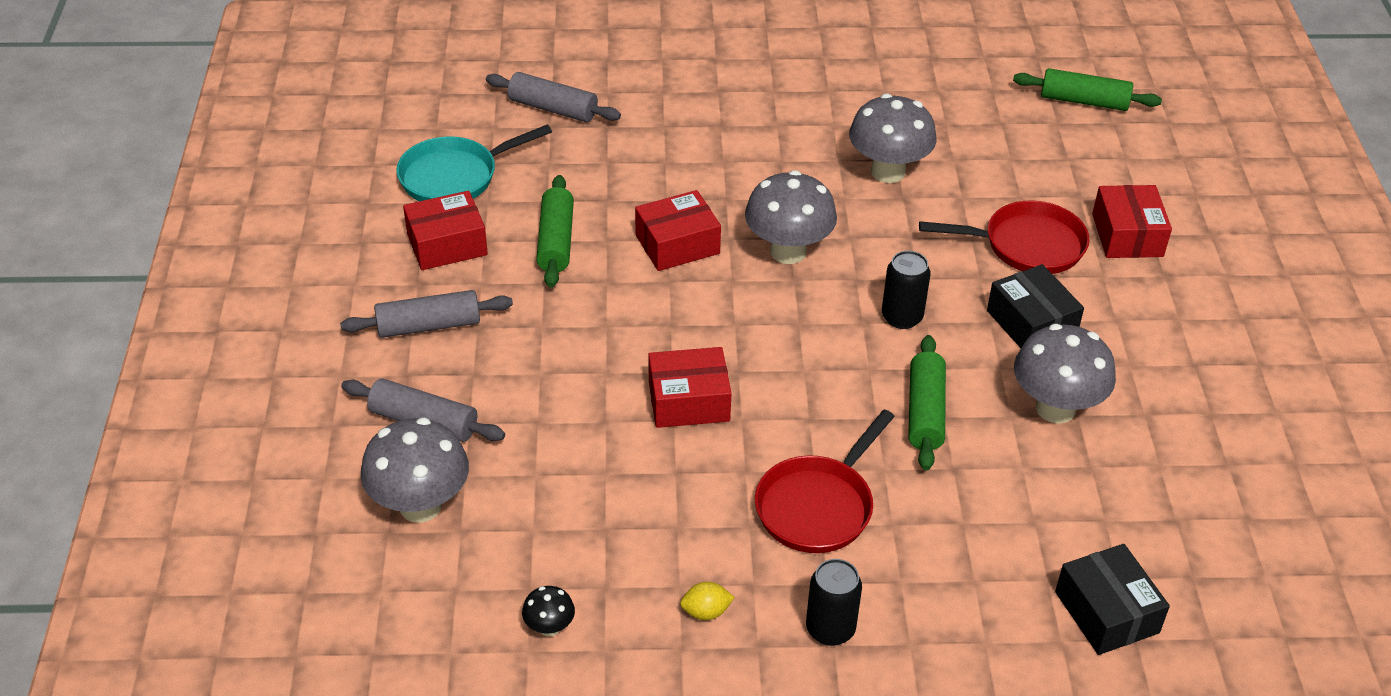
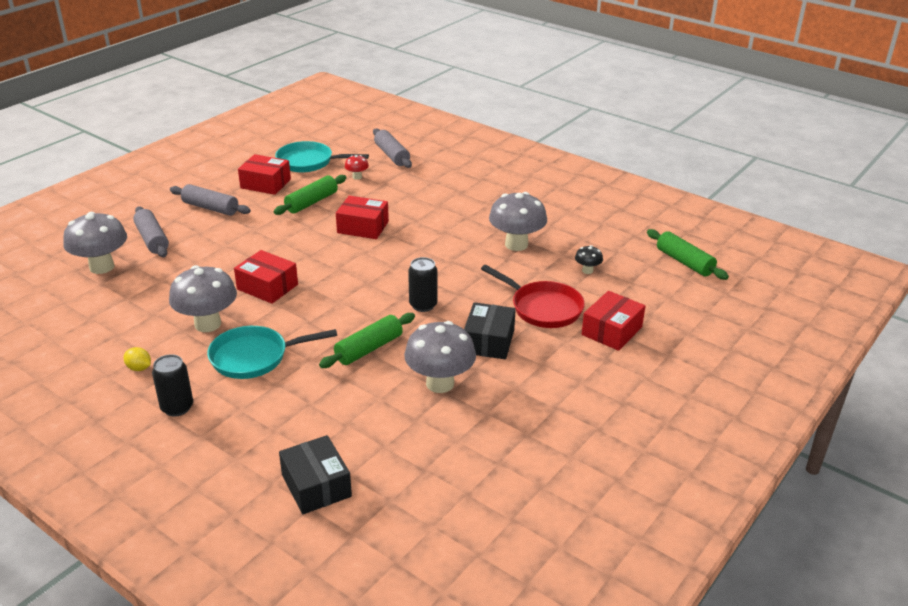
camera: 40 degrees right, 10 degrees down
(549, 627) = (73, 336): black mushroom -> black mushroom (587, 270)
(557, 168) = (357, 177): none -> red mushroom
(788, 251) = (410, 253): grey mushroom -> grey mushroom (208, 324)
(818, 506) = (254, 357): red pan -> turquoise pan
(1106, 612) = (316, 485): black box -> black box turned 45 degrees counterclockwise

